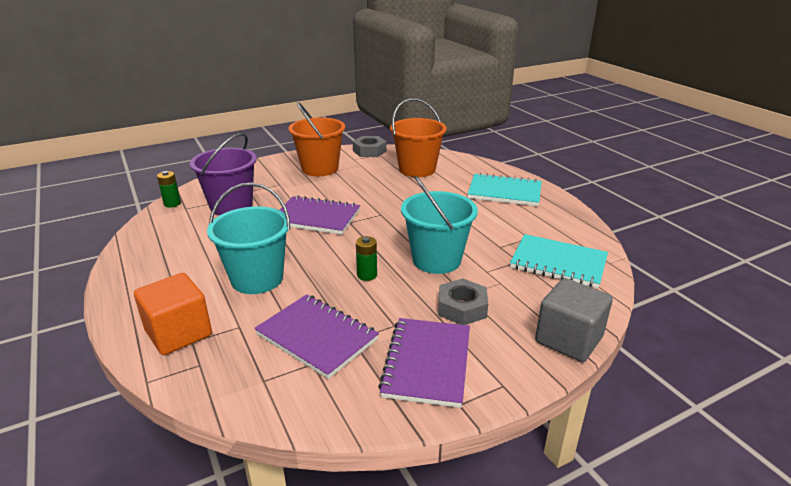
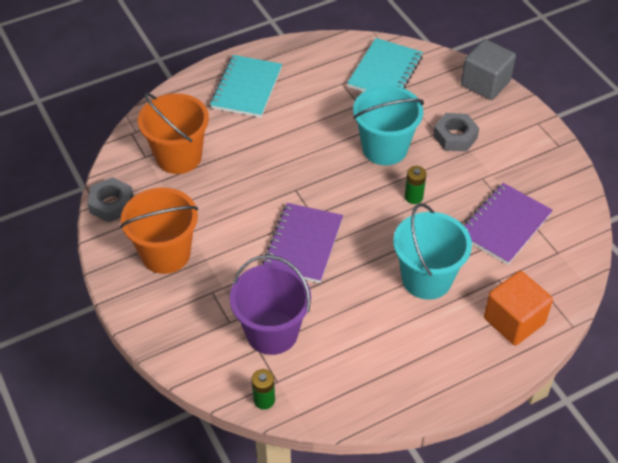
camera: 90 degrees left, 20 degrees up
(427, 363) = (523, 160): purple notebook -> none

